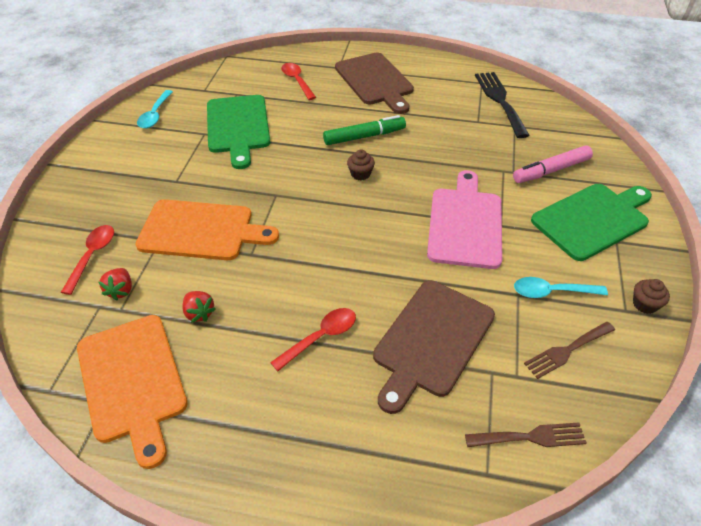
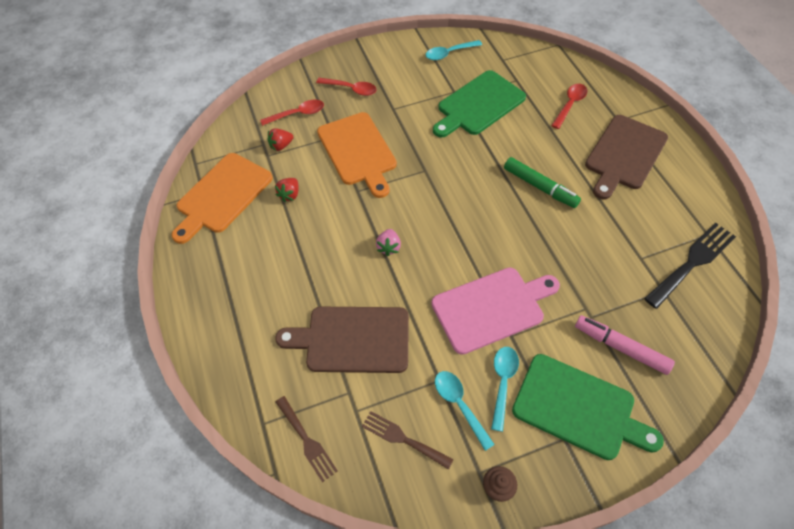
camera: 60 degrees right, 10 degrees up
(320, 337) = (313, 271): red spoon -> red spoon (351, 89)
(343, 262) = (389, 247): none -> pink strawberry
(360, 174) = (491, 208): brown cupcake -> none
(545, 253) = (502, 383): none -> turquoise spoon

